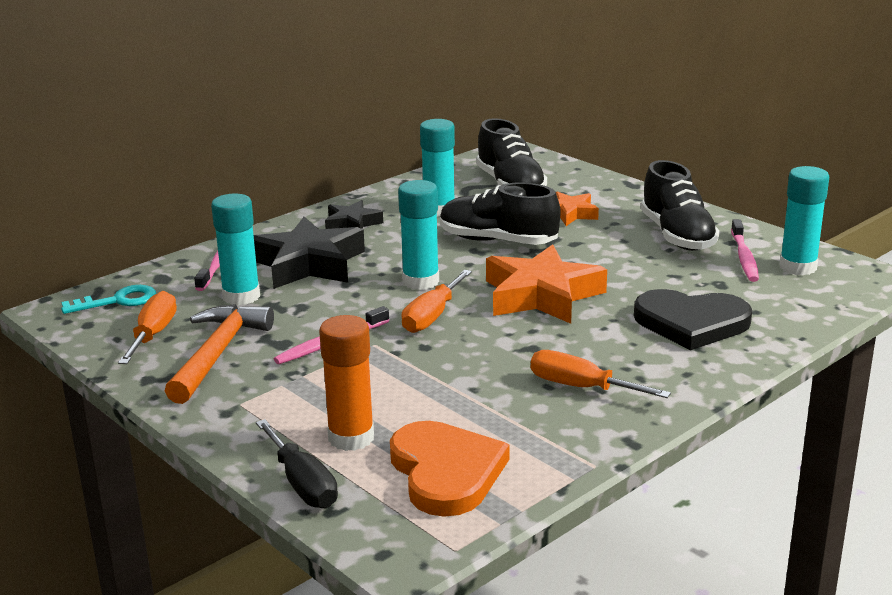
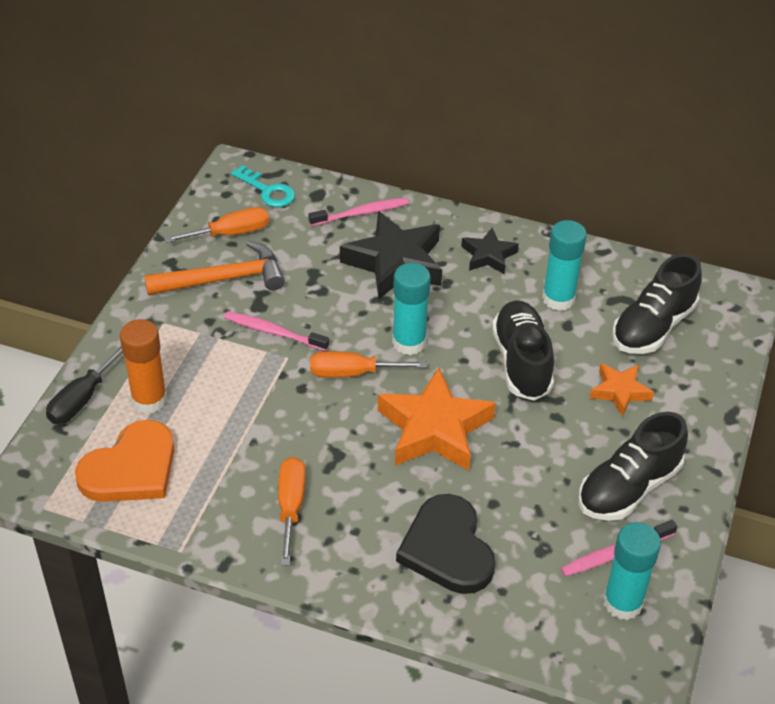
camera: 60 degrees right, 20 degrees up
(241, 296) = (315, 251): turquoise glue stick -> none

